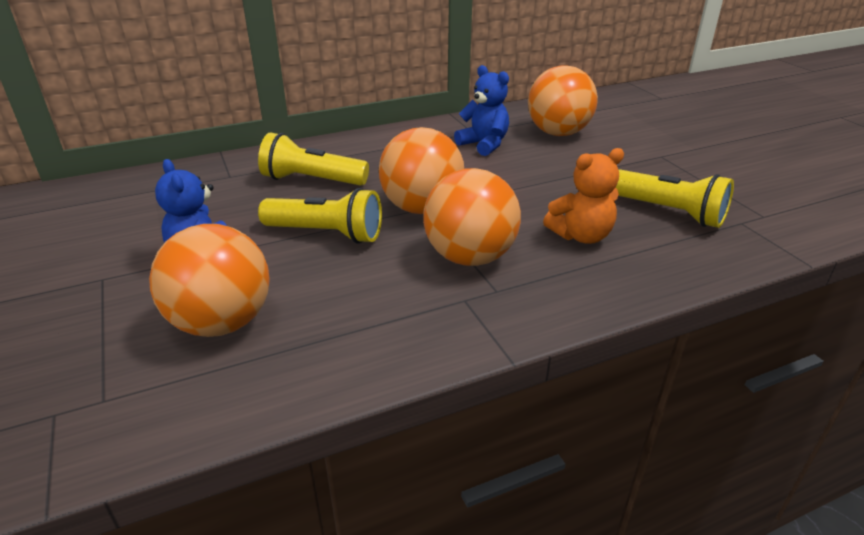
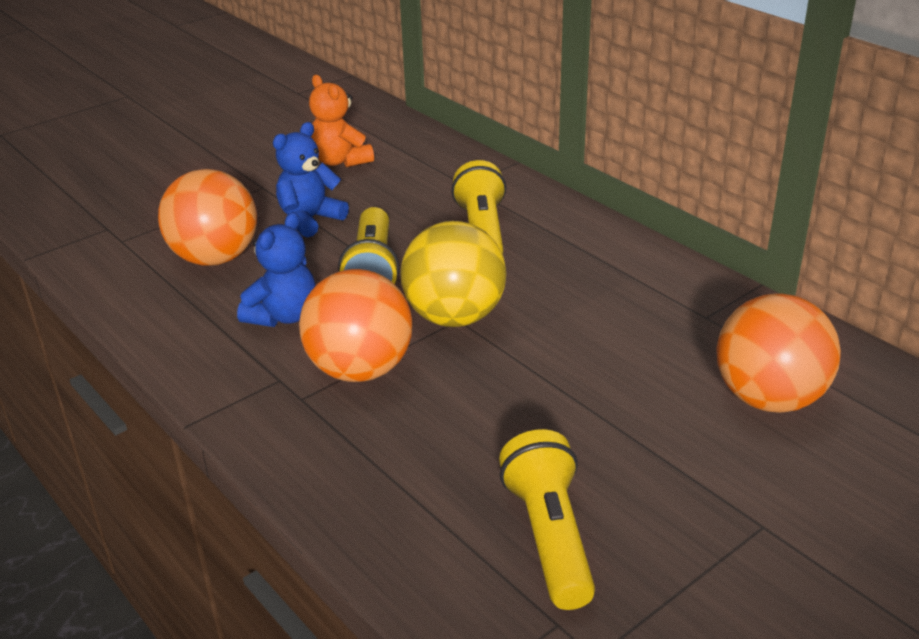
camera: 75 degrees right, 0 degrees up
(422, 208) = (454, 317): orange ball -> yellow ball
(484, 144) = (668, 333): blue teddy bear -> blue teddy bear (283, 316)
(581, 236) = (442, 451): orange teddy bear -> orange teddy bear (340, 161)
(669, 212) = (549, 536): yellow flashlight -> yellow flashlight turned 150 degrees clockwise

